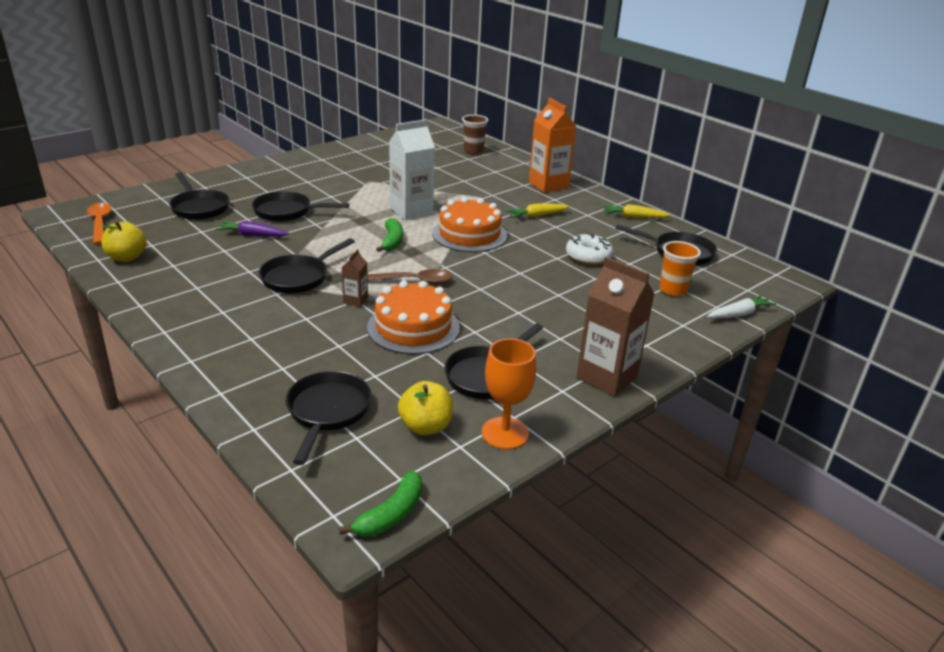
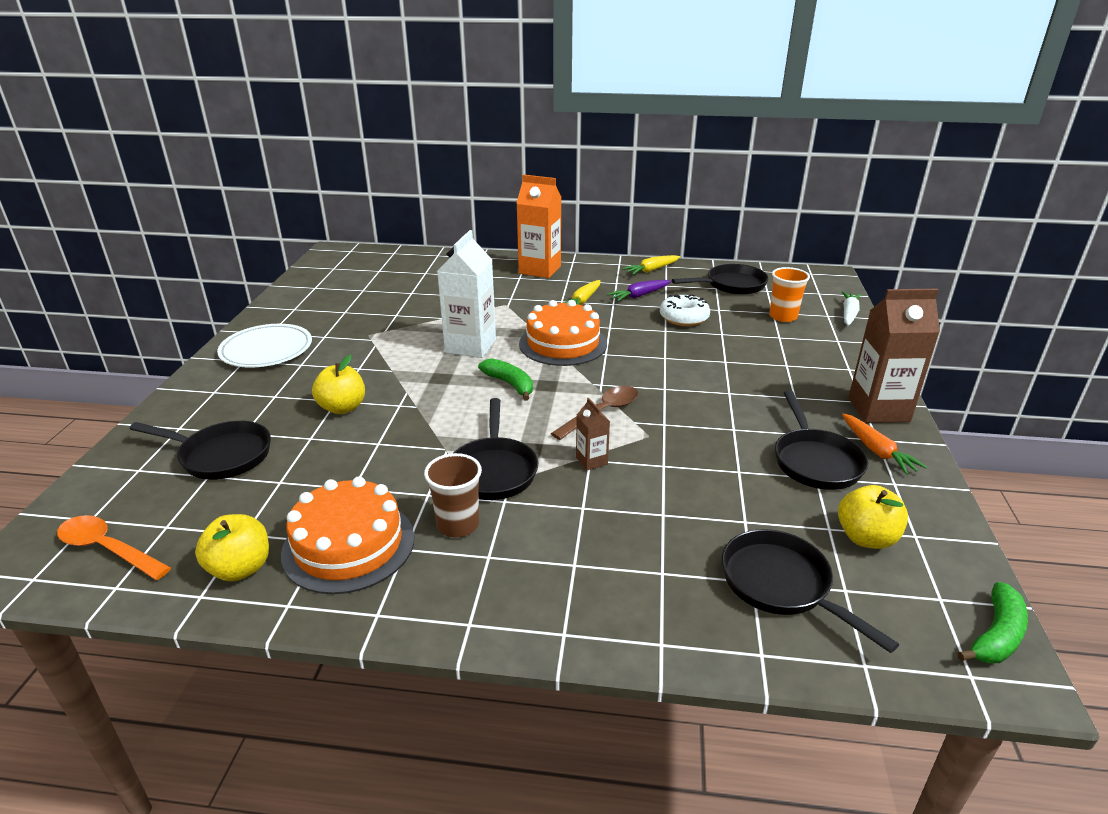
camera: 40 degrees left, 0 degrees up
(252, 235) = (353, 453): purple carrot -> purple carrot (639, 296)
(286, 212) = (342, 408): black pan -> yellow apple
(304, 167) = (266, 350): none -> white plate
(391, 514) = (996, 635): green banana -> green banana turned 45 degrees clockwise
(413, 327) = (686, 455): orange cake -> orange cake (348, 545)
(473, 151) = (416, 264): brown cup -> brown cup (458, 525)
(505, 433) = (916, 501): orange goblet -> none
(545, 395) = (877, 451): none -> orange carrot

